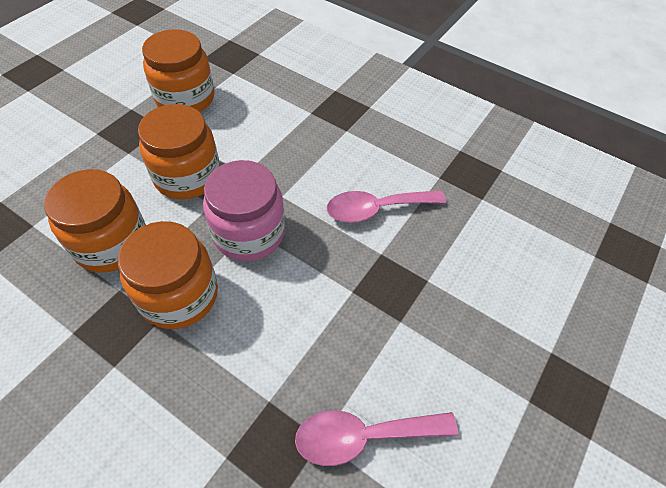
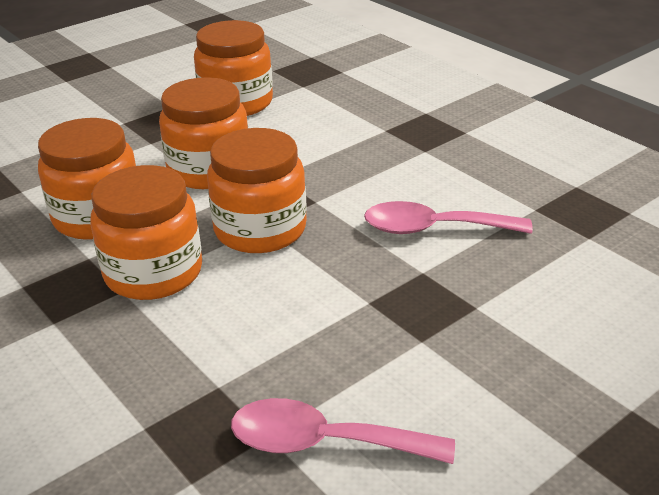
camera: 20 degrees right, 20 degrees down
(249, 233) = (260, 229): pink jar -> orange jar

